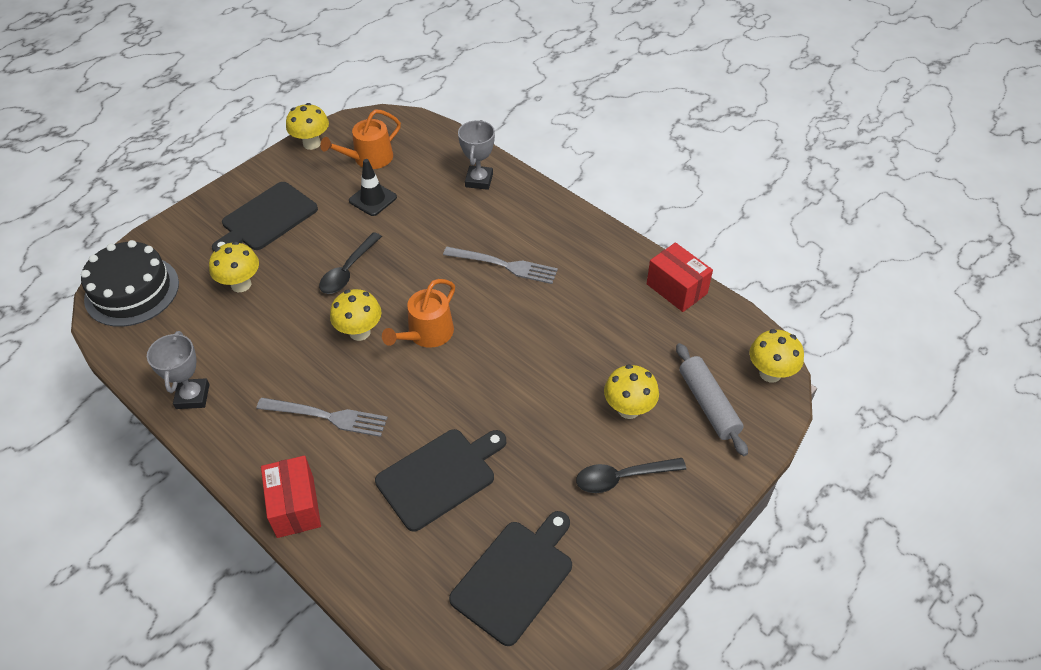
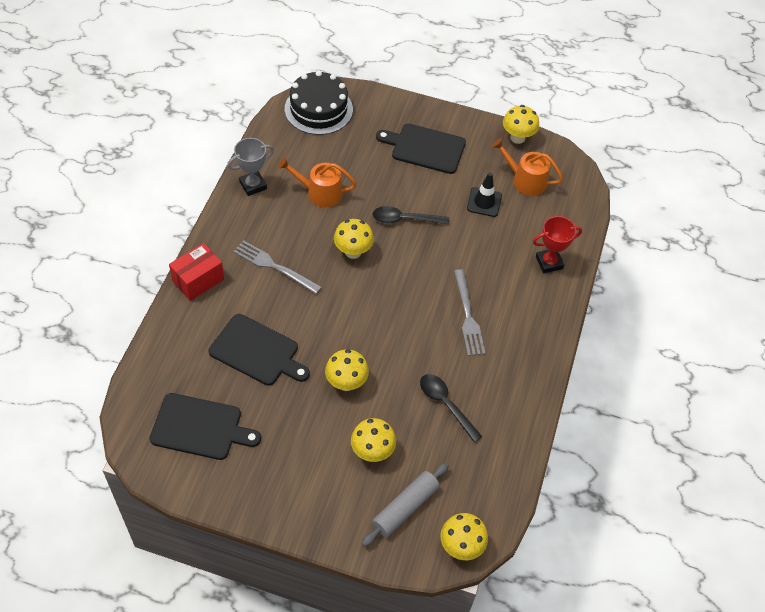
camera: 60 degrees right, 5 degrees up
(241, 284) = (357, 164): yellow mushroom -> yellow mushroom (346, 383)
(328, 416) = (273, 266): grey fork -> grey fork turned 135 degrees clockwise
(427, 334) = (373, 293): orange watering can -> orange watering can (320, 193)
(479, 180) = (549, 262): grey trophy -> red trophy
(622, 477) = (309, 468): black spoon -> black spoon (446, 404)
(676, 289) = (514, 448): red box -> none

